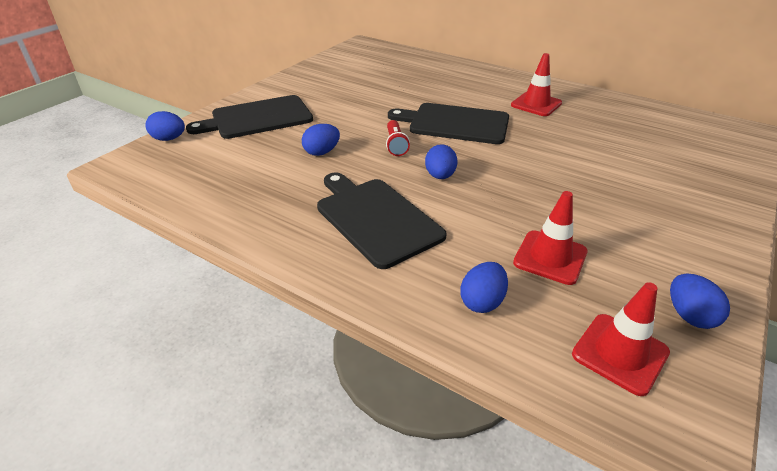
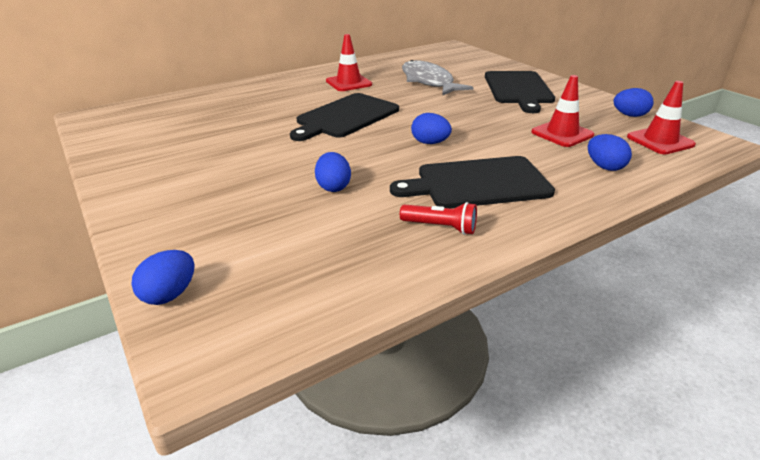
camera: 65 degrees left, 5 degrees down
(258, 118) = (199, 213): black cutting board -> black cutting board (518, 89)
(396, 145) = (357, 149): red flashlight -> red flashlight (440, 227)
(599, 142) = (428, 82): none -> grey fish

